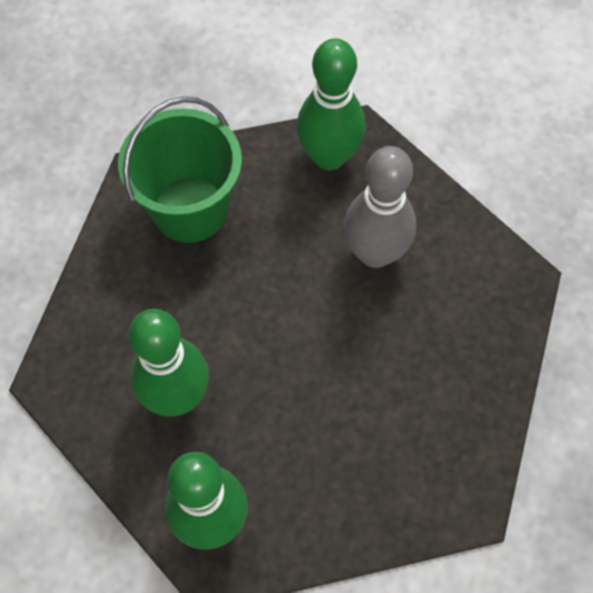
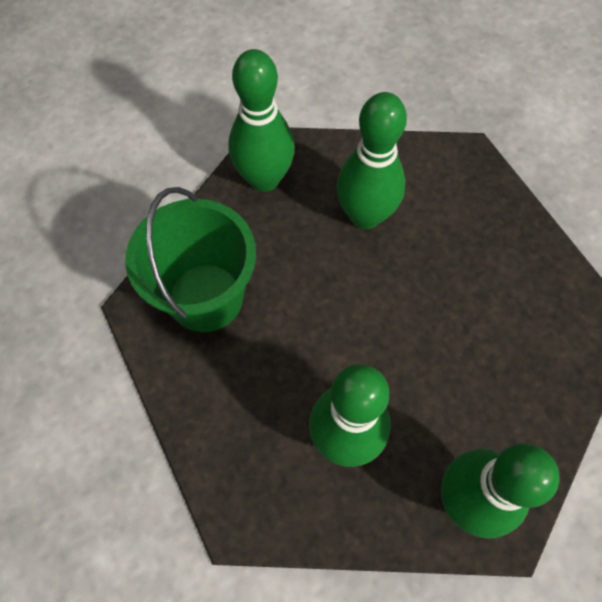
camera: 45 degrees left, 0 degrees up
(375, 253) = (365, 216): grey bowling pin -> green bowling pin

